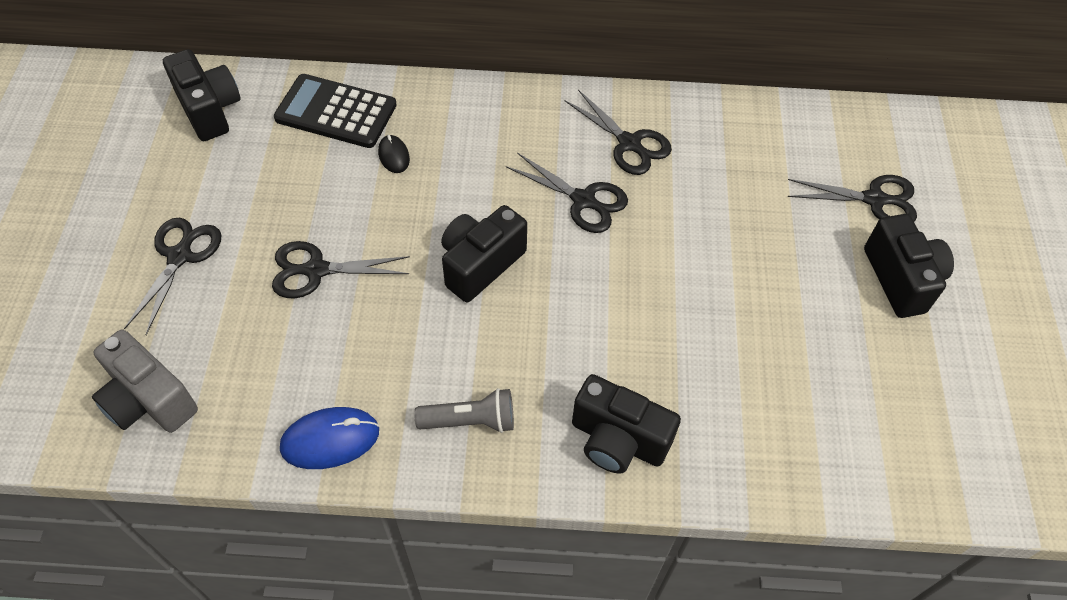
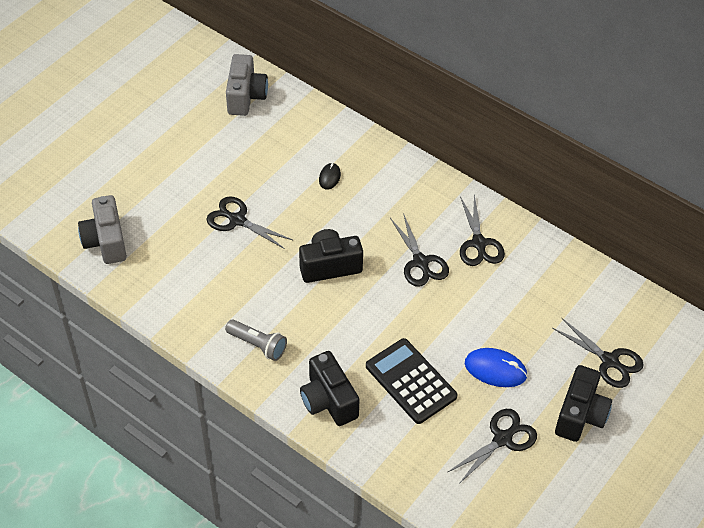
camera: 35 degrees right, 5 degrees down
(180, 256) = (172, 174): black scissors -> black scissors (503, 439)
(209, 110) = (246, 96): black camera -> grey camera
(330, 439) = (179, 312): blue mouse -> blue mouse (495, 369)
(336, 112) = (316, 134): black calculator -> black calculator (411, 381)

